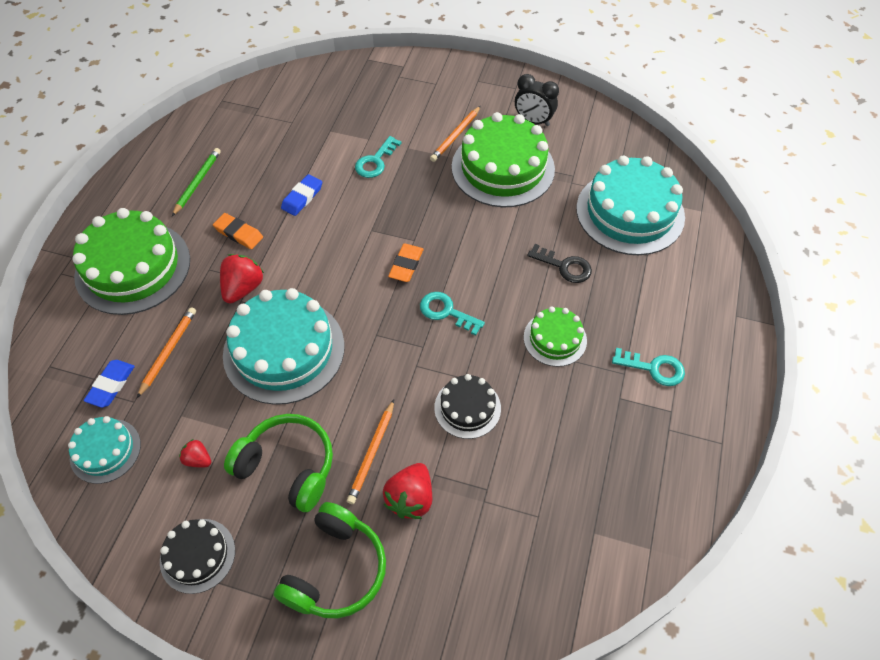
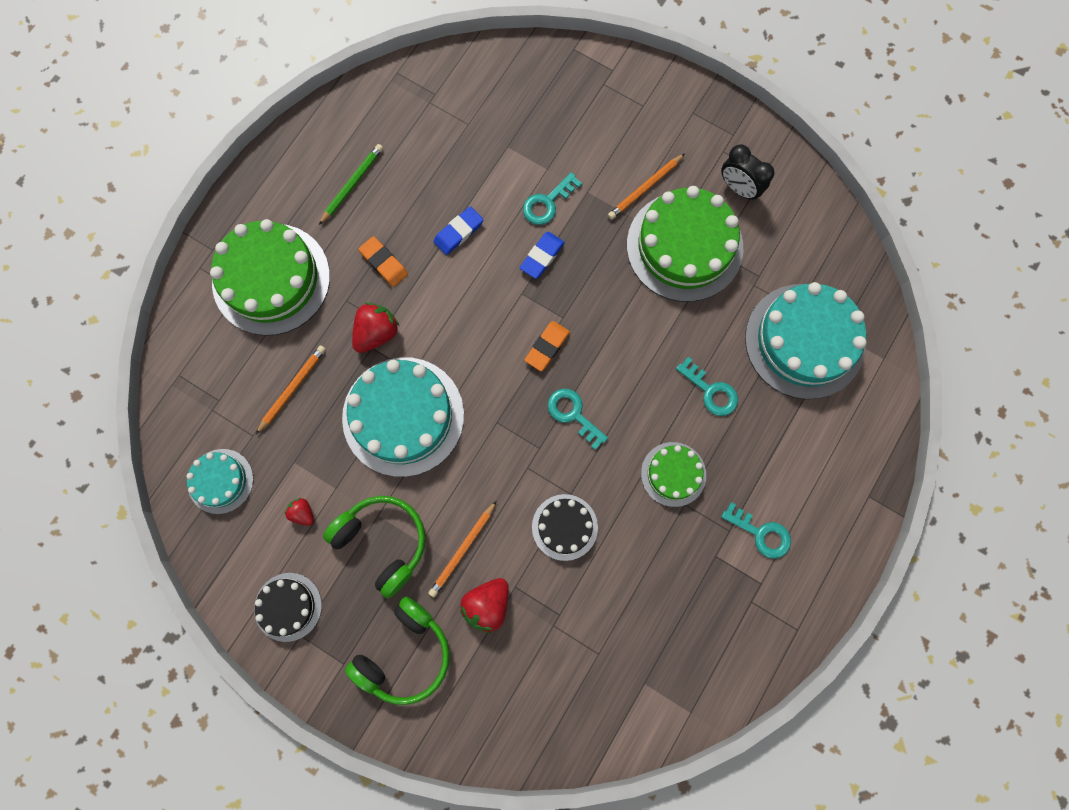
camera: 15 degrees right, 20 degrees up
(111, 385) = (233, 412): blue eraser -> blue eraser (542, 256)
(564, 266) = (711, 391): black key -> turquoise key

